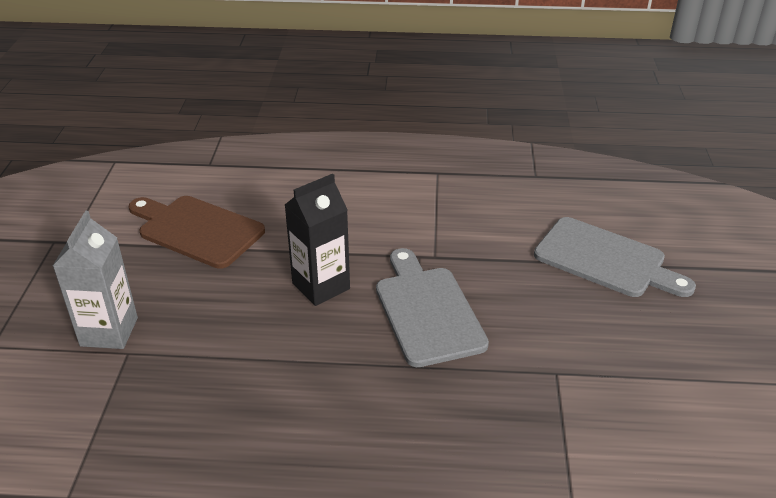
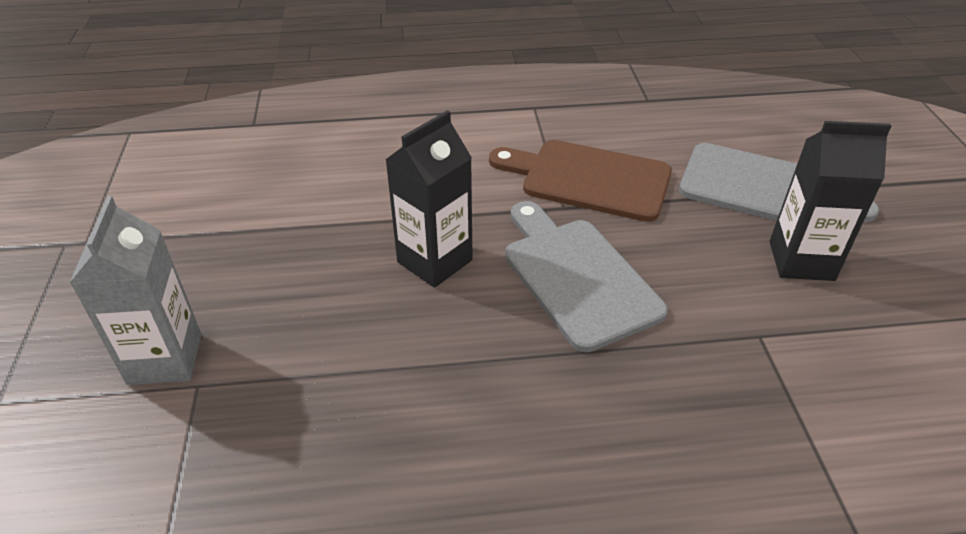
camera: 10 degrees left, 5 degrees up
(197, 230) = (256, 207): brown cutting board -> brown cutting board (589, 179)
(613, 321) = (801, 261): none -> black carton

